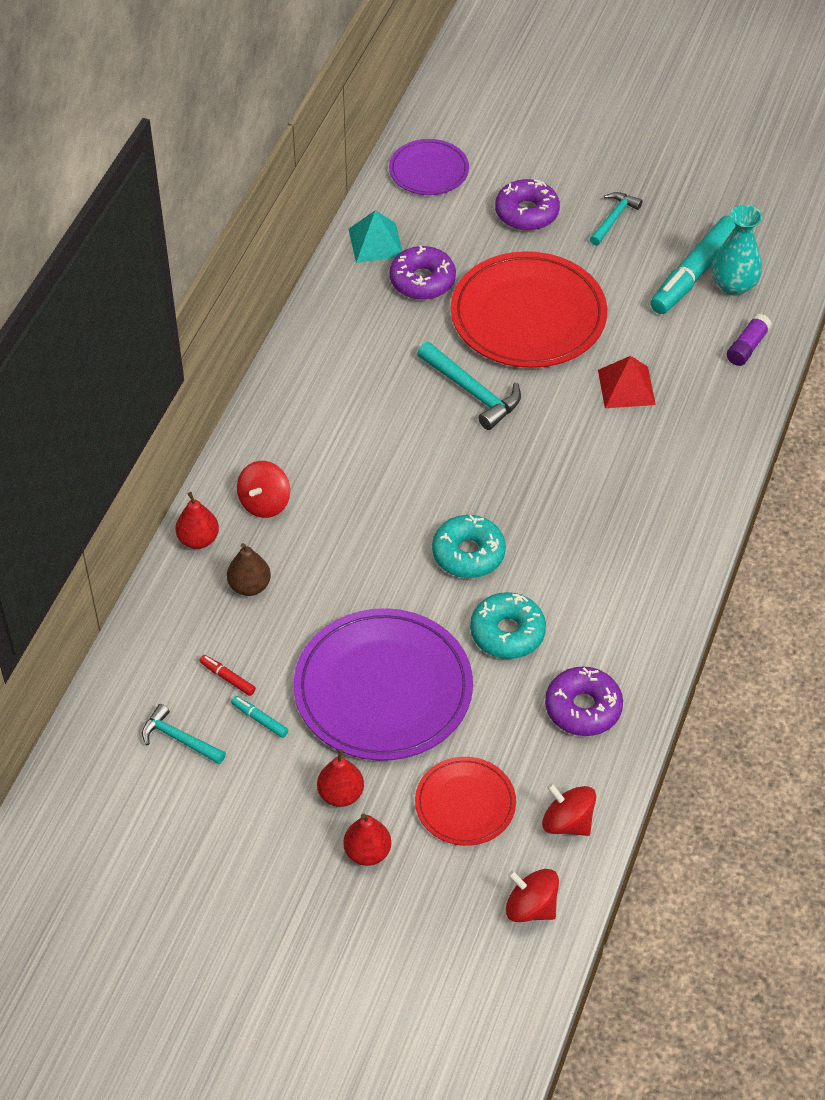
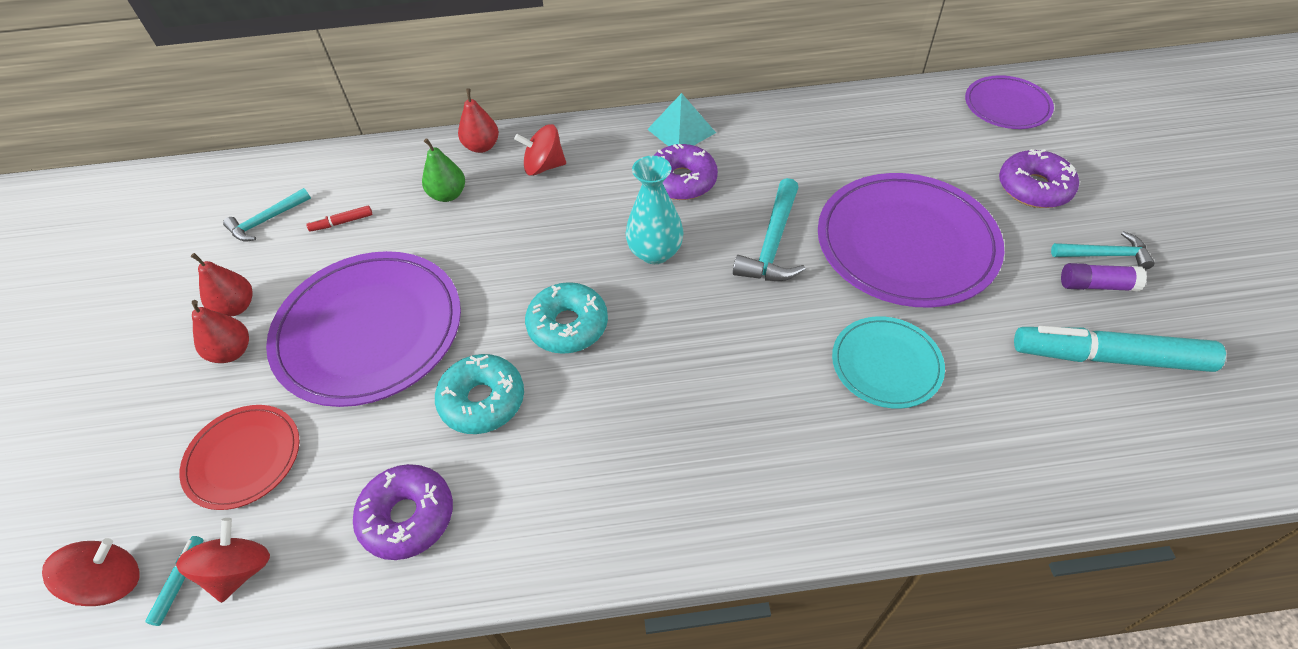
camera: 65 degrees right, 0 degrees up
(179, 739) = (266, 221): turquoise hammer -> turquoise hammer turned 135 degrees counterclockwise
(227, 678) = (342, 222): red marker -> red marker turned 120 degrees counterclockwise
(249, 586) = (448, 195): brown pear -> green pear
(259, 719) = (303, 261): turquoise marker -> turquoise marker (180, 582)
(367, 852) = (165, 401): red pear -> red pear (236, 307)
(376, 242) = (888, 110): turquoise pyramid -> turquoise pyramid (681, 131)
(422, 281) = (874, 155): purple donut -> purple donut (681, 181)
(528, 315) = (906, 243): red plate -> purple plate
(531, 907) = (111, 583): red spinning top -> red spinning top turned 45 degrees clockwise
(626, 387) = (886, 364): red pyramid -> turquoise plate
(733, 285) = (1134, 404): turquoise vase -> turquoise vase (655, 252)
(747, 347) = (1056, 460): purple glue stick -> purple glue stick (1096, 285)

